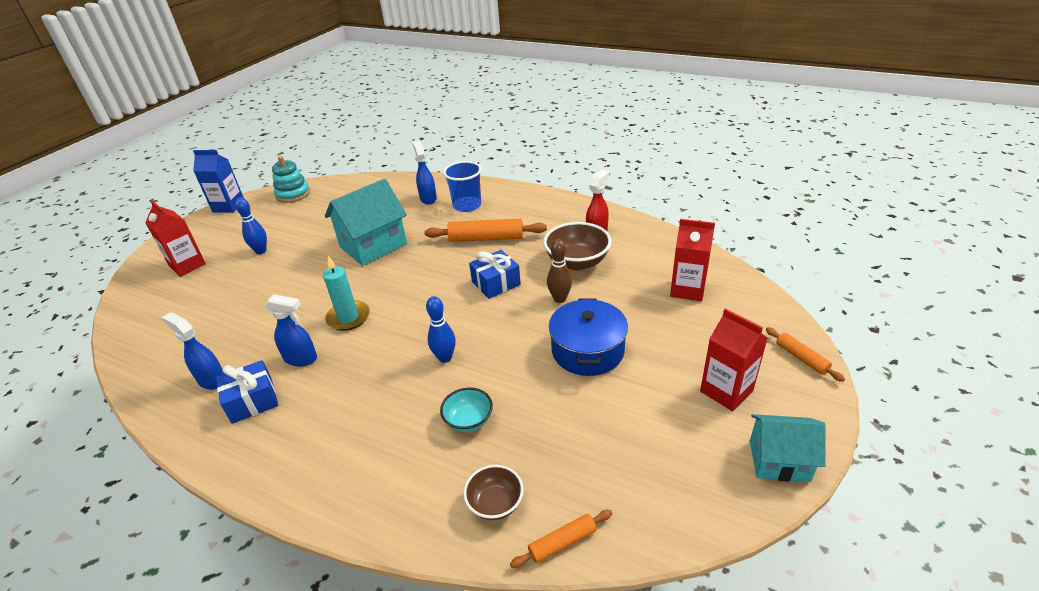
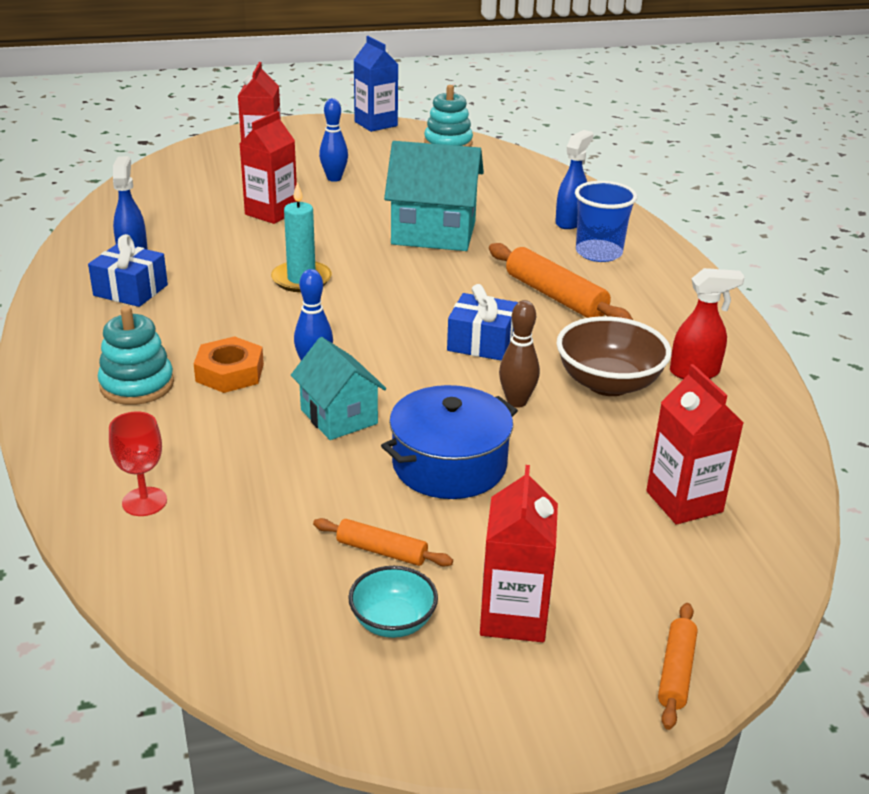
camera: 45 degrees right, 5 degrees down
(258, 294) = (271, 213): none -> red carton
(301, 359) = (212, 285): blue spray bottle -> none
(366, 449) = (137, 385): none -> turquoise stacking toy
(405, 397) = (229, 372): none -> orange nut
(468, 420) = (239, 429): turquoise bowl -> turquoise bowl (393, 622)
(495, 503) = (144, 501): brown bowl -> red goblet
(562, 542) = (134, 573): orange rolling pin -> orange rolling pin (381, 551)
(779, 460) = (433, 714): turquoise house -> turquoise house (339, 416)

